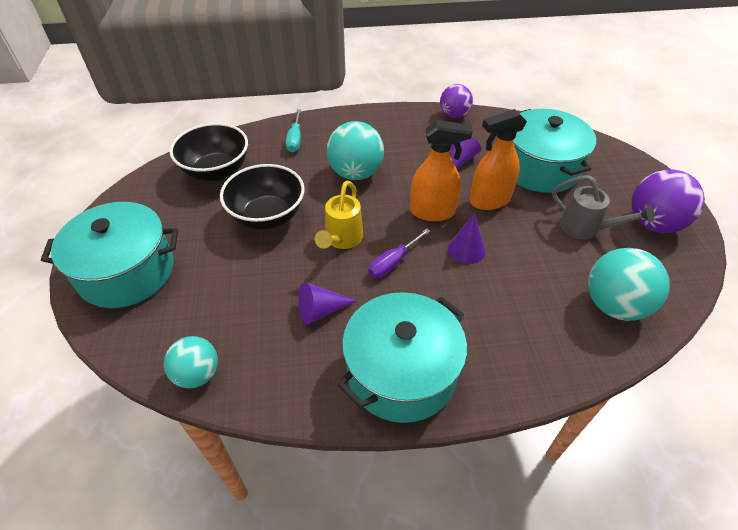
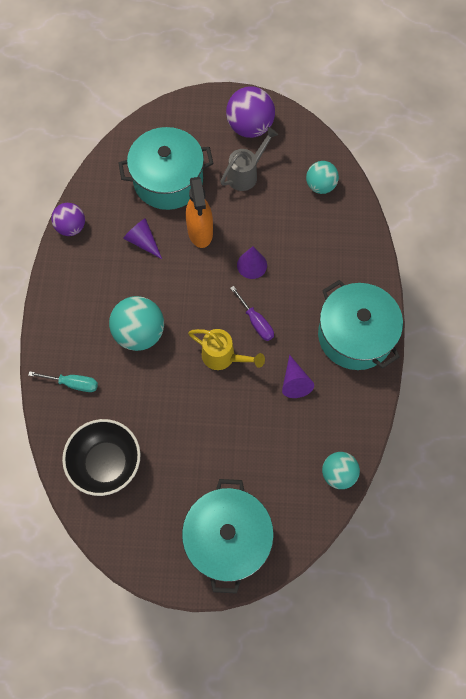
camera: 80 degrees left, 20 degrees up
(267, 216) = (182, 416): black bowl -> none
(432, 212) = (205, 279): orange spray bottle -> none
(614, 305) = (320, 186): turquoise ball -> turquoise ball, size x0.65

